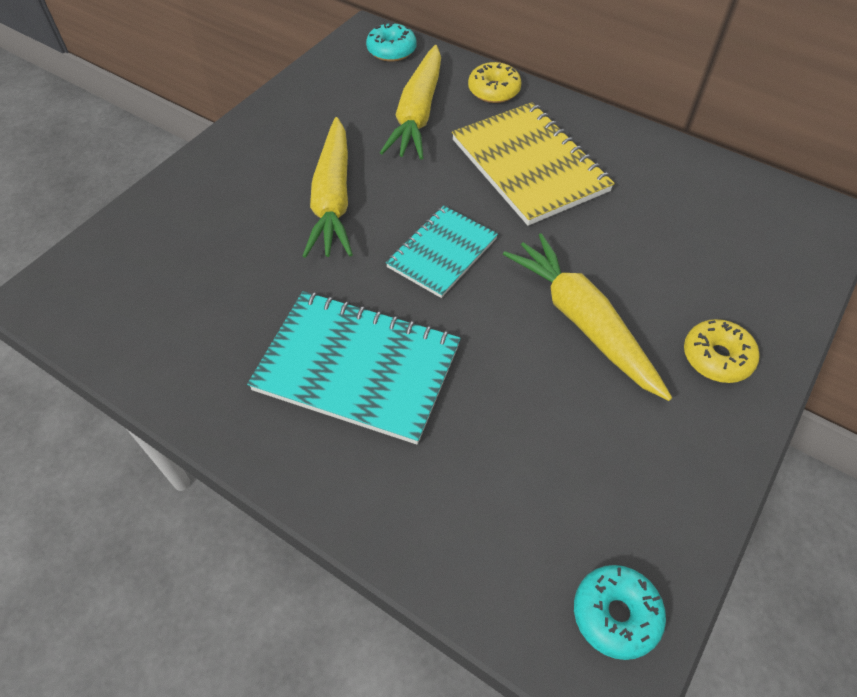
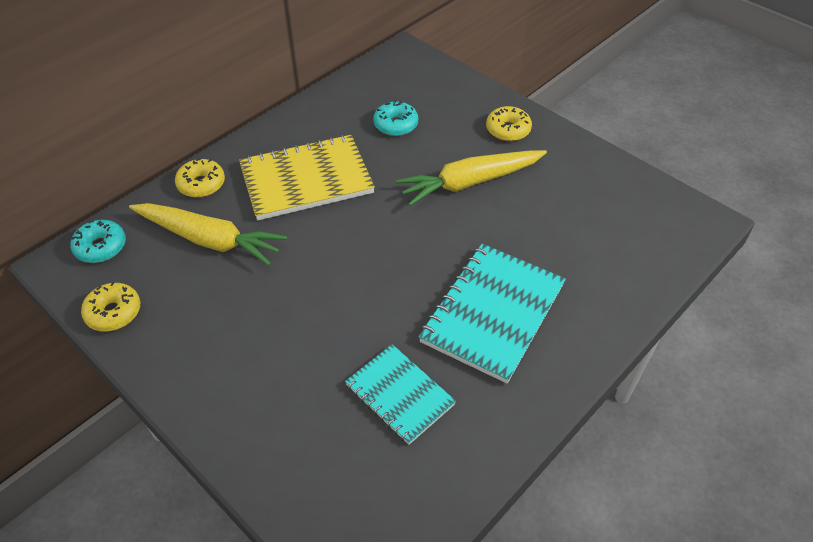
camera: 80 degrees left, 5 degrees down
(317, 77) = (114, 312): none -> yellow donut
(333, 199) = (302, 313): yellow carrot -> none
(442, 253) = (388, 247): turquoise notebook -> turquoise notebook (399, 395)
(615, 614) = (673, 212): turquoise donut -> turquoise donut (395, 125)

